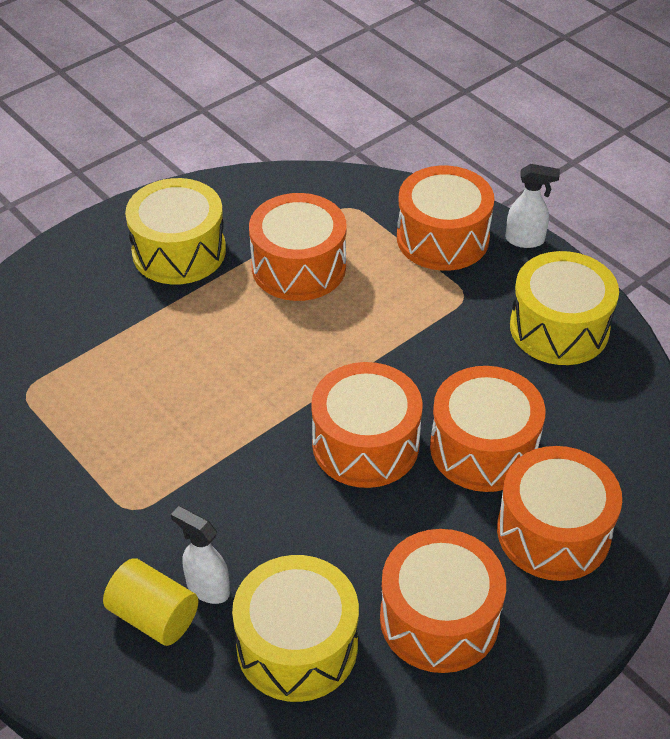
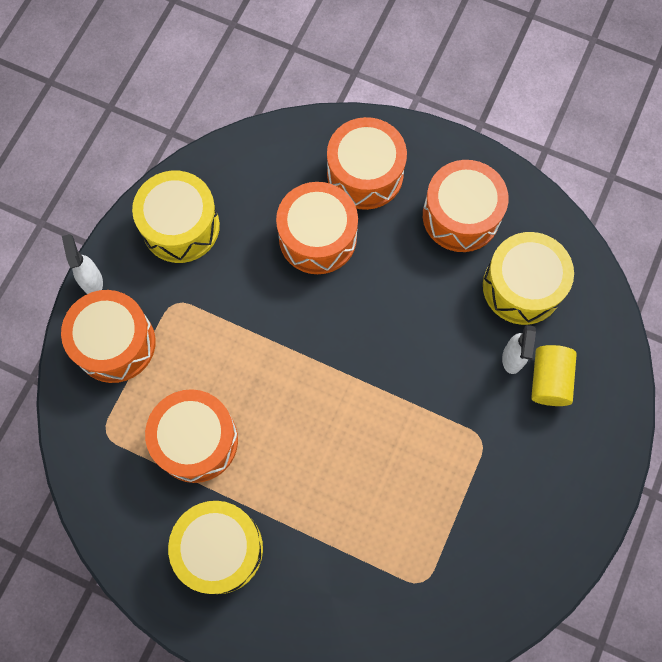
camera: 115 degrees left, 25 degrees up
(365, 444) = (351, 313): orange drum -> none

